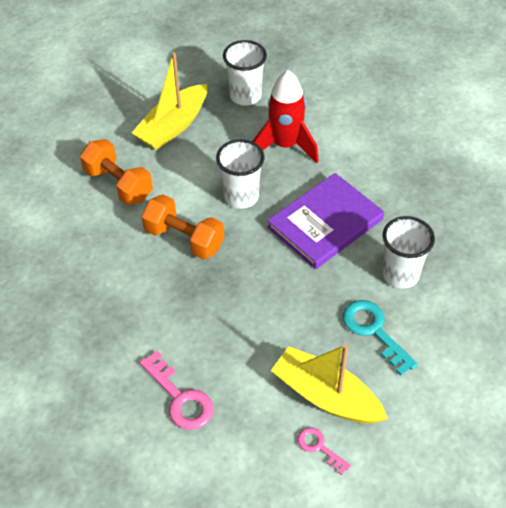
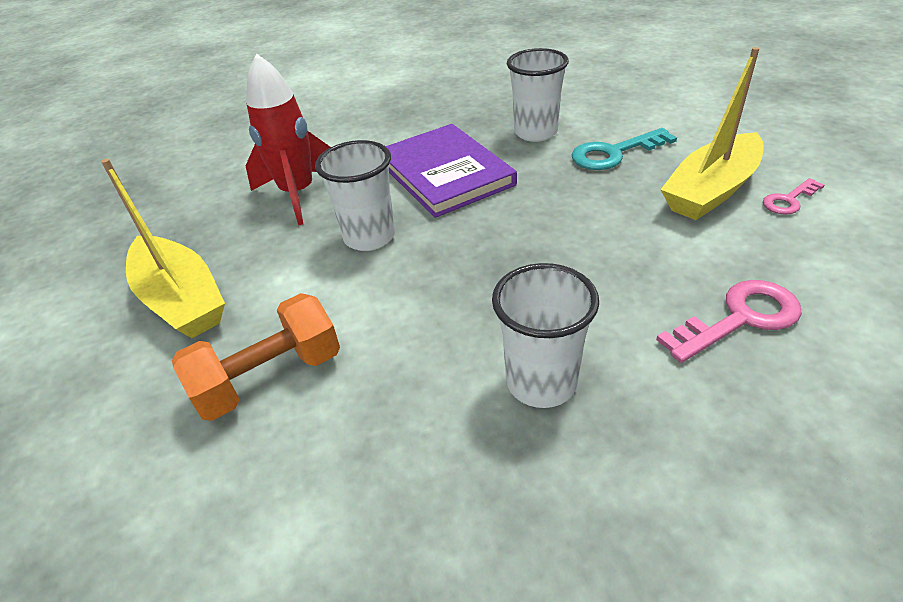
camera: 75 degrees left, 10 degrees down
(184, 239) = (428, 299): orange dumbbell -> none
(245, 96) = (180, 222): white cup -> white cup (541, 382)

